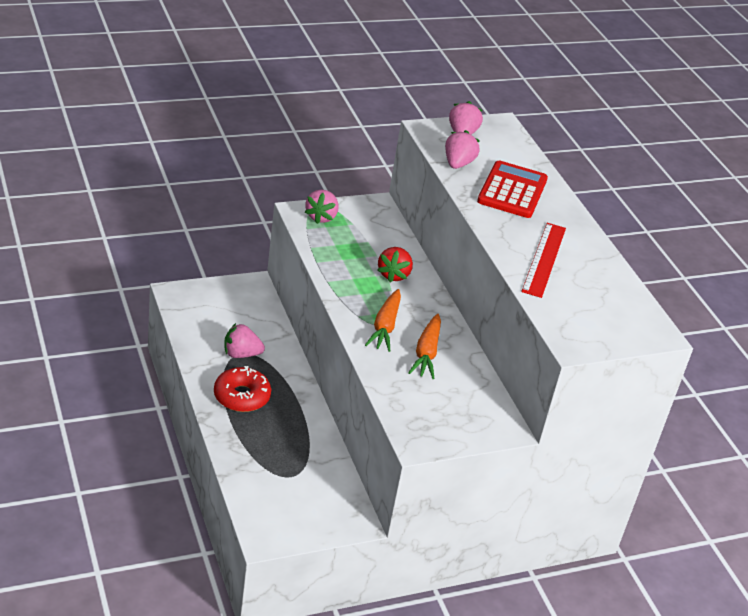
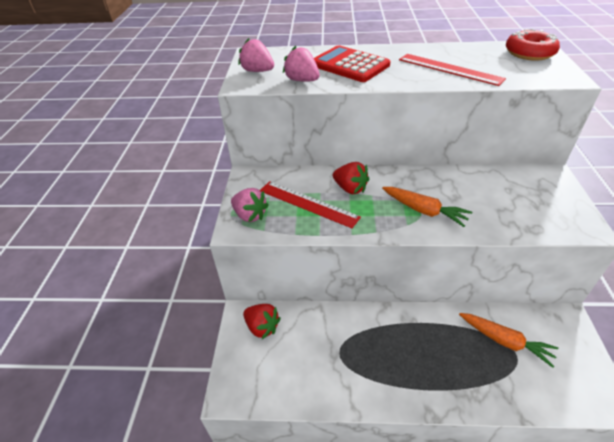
camera: 60 degrees left, 5 degrees up
(241, 354) = (341, 353): pink strawberry -> none
(241, 396) = (404, 369): red donut -> red donut (529, 53)
(247, 299) = (262, 327): none -> red strawberry
(356, 250) = (308, 203): none -> red ruler
(426, 353) = (461, 194): orange carrot -> orange carrot (505, 341)

